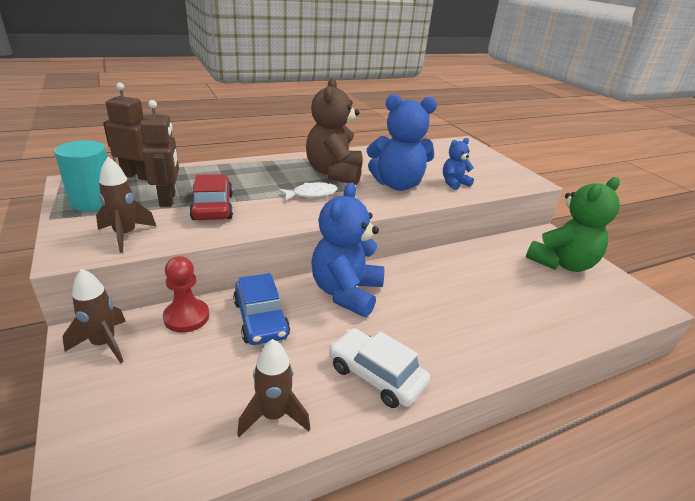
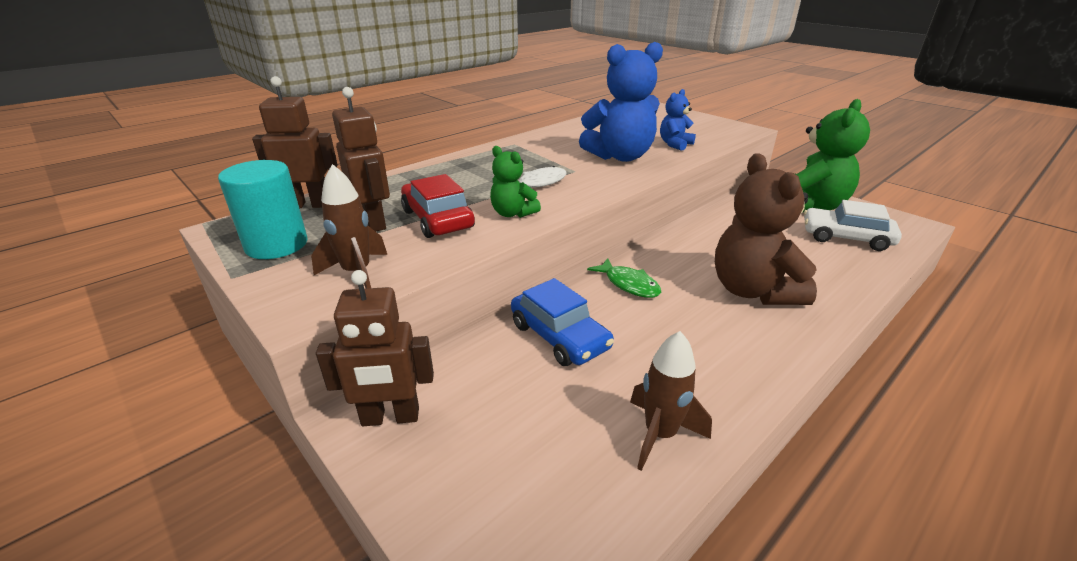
camera: 15 degrees left, 0 degrees up
(104, 344) = (390, 417): brown rocket -> brown robot
(186, 317) = (470, 358): red pawn -> none
(269, 214) = (512, 213): none -> green teddy bear
(334, 173) = (543, 158): brown teddy bear -> brown teddy bear (753, 291)
(346, 292) = (629, 284): blue teddy bear -> green fish
(376, 375) = (730, 359): white car -> white car (846, 238)

